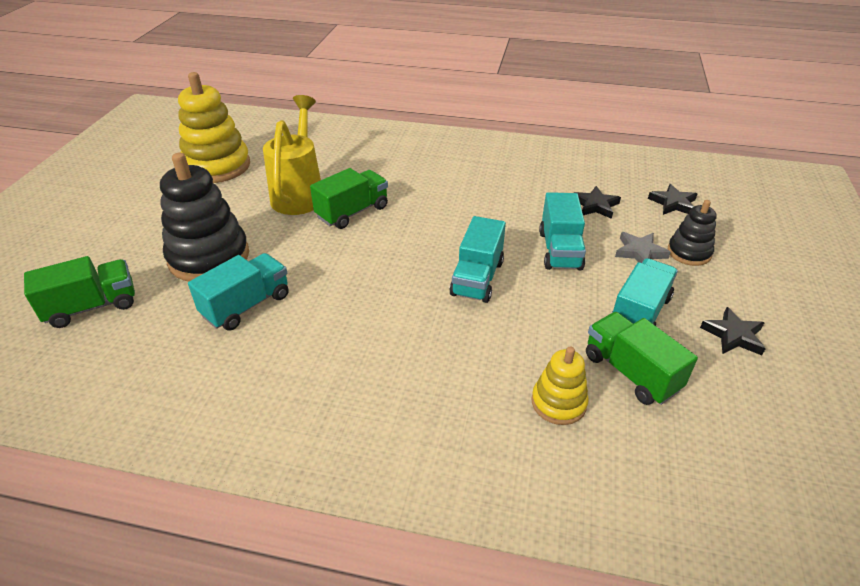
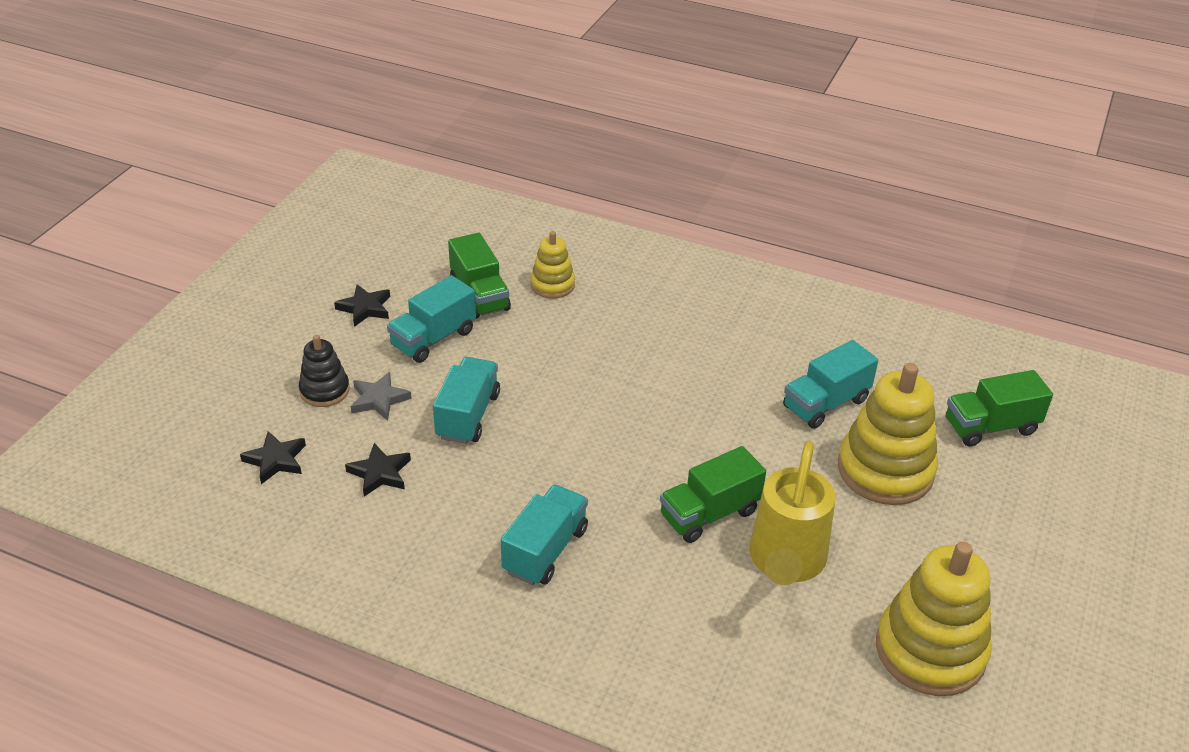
camera: 170 degrees left, 0 degrees up
(209, 257) = (885, 470): black stacking toy -> yellow stacking toy
(477, 278) = (577, 397): turquoise truck -> turquoise truck (545, 550)

